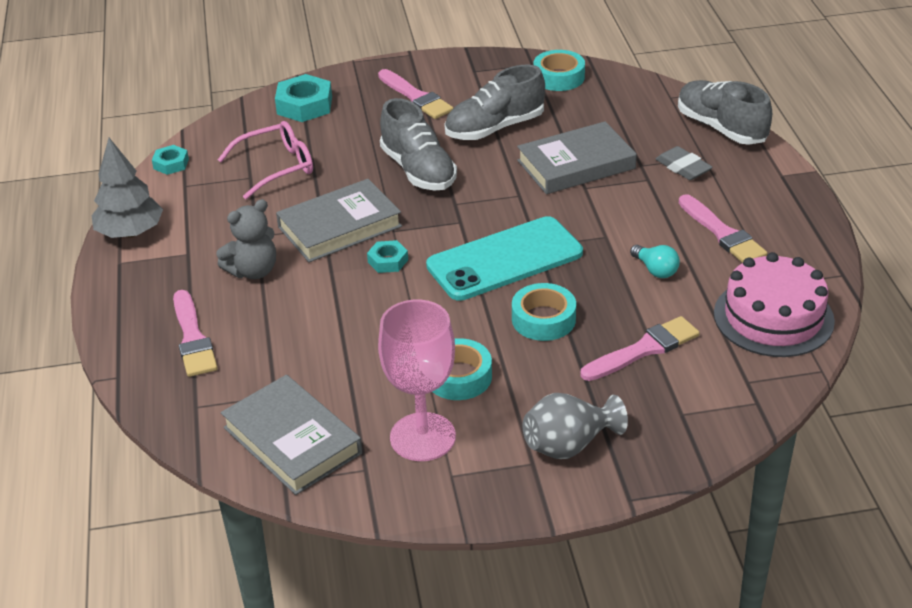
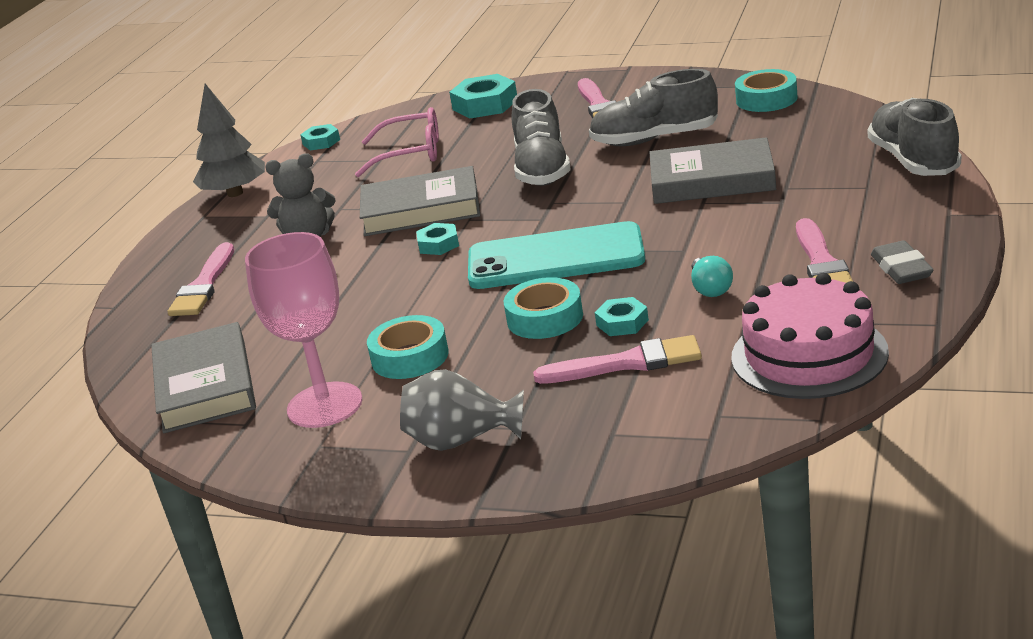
camera: 30 degrees right, 10 degrees down
(610, 313) = (622, 323): none -> turquoise nut
(683, 168) = (832, 195): grey eraser -> grey eraser (901, 269)

